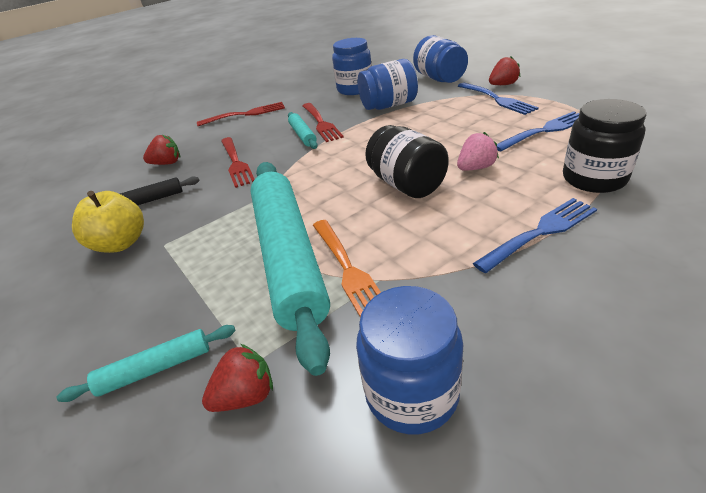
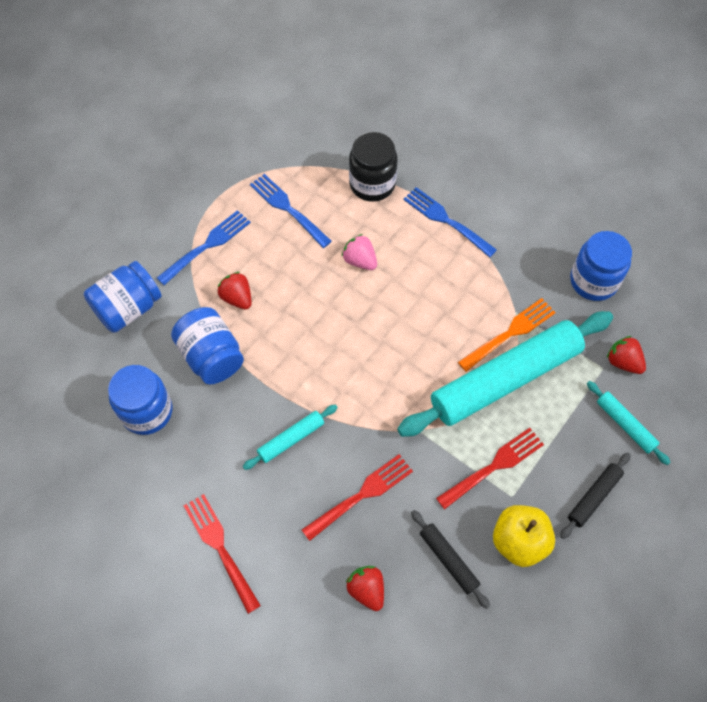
camera: 110 degrees left, 25 degrees up
(104, 310) = (593, 497): none -> black rolling pin
(320, 123) = (257, 427): red fork -> red fork (493, 467)
(406, 184) = (392, 311): black jar -> none
(503, 85) = (164, 240): red strawberry -> red strawberry (237, 298)

